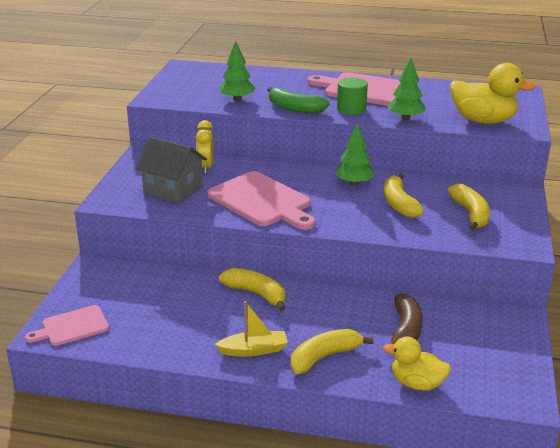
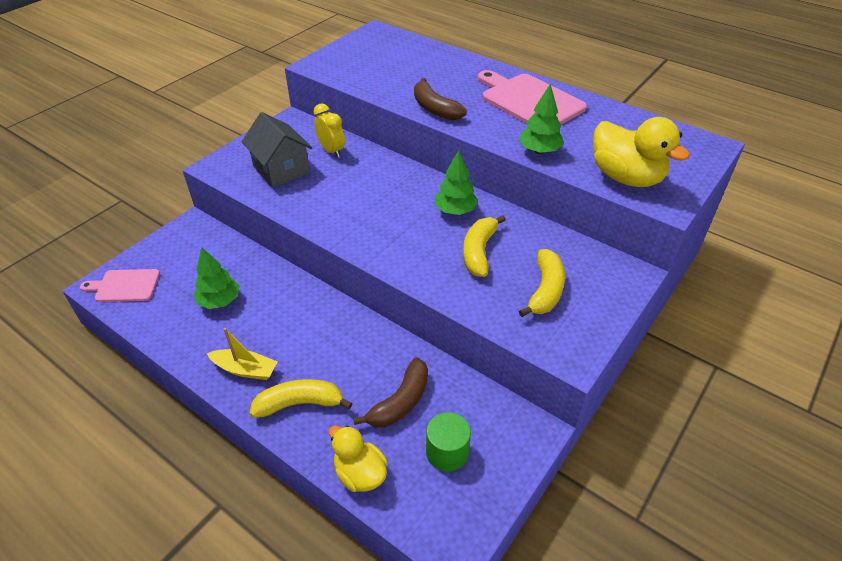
camera: 25 degrees right, 15 degrees up
(206, 167) = (331, 151): yellow clock -> yellow clock turned 120 degrees clockwise
(237, 99) = (389, 83): green tree -> green tree (219, 301)
(256, 294) = (298, 304): yellow banana -> none
(262, 201) = (348, 207): pink cutting board -> none
(295, 108) = (435, 109): green banana -> brown banana
(351, 109) = (491, 124): green cylinder -> green cylinder (447, 452)

